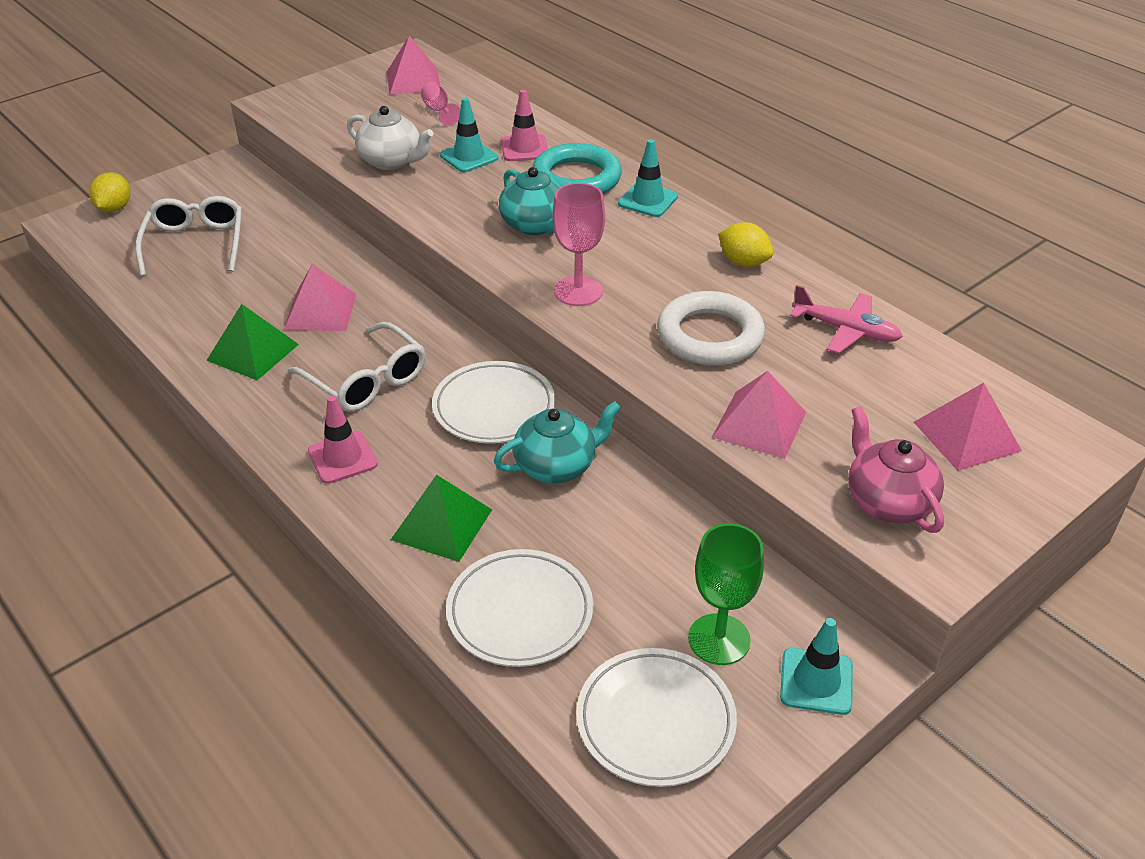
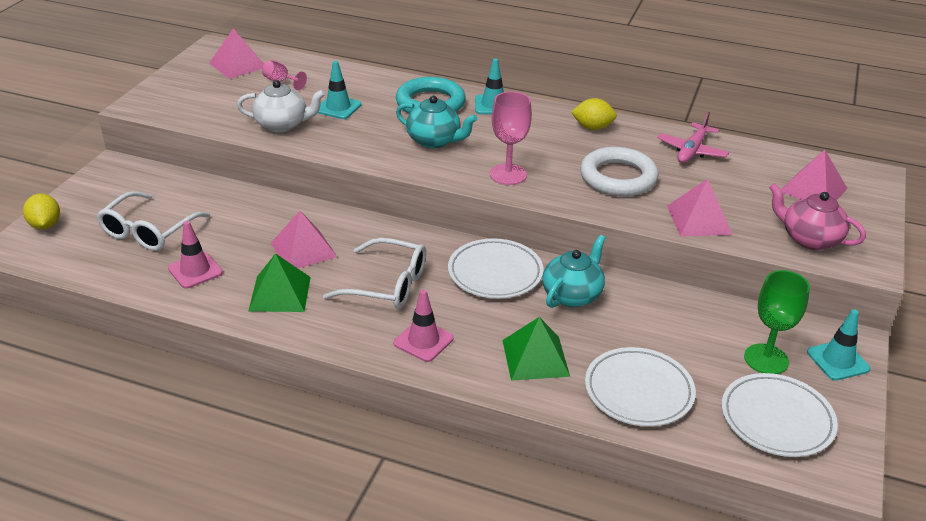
camera: 30 degrees left, 5 degrees down
(195, 243) = (148, 231): white glasses -> white glasses turned 120 degrees counterclockwise
(524, 148) = (373, 92): pink traffic cone -> pink traffic cone (195, 271)
(846, 330) = (692, 151): pink plane -> pink plane turned 120 degrees clockwise

